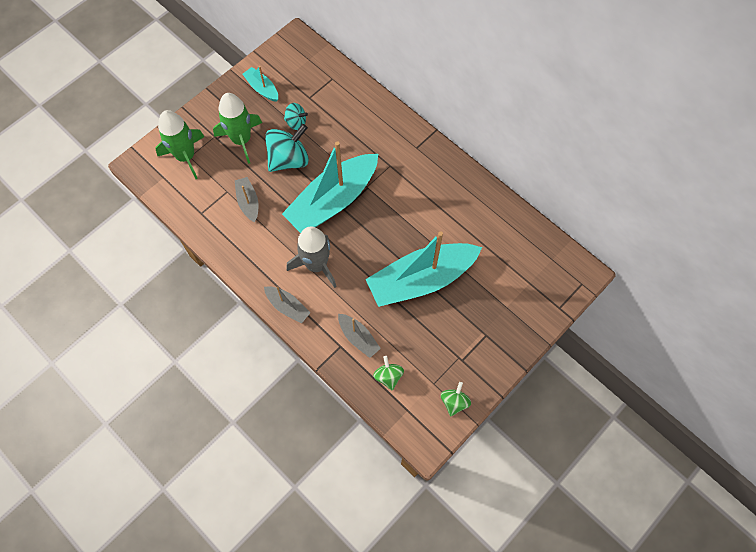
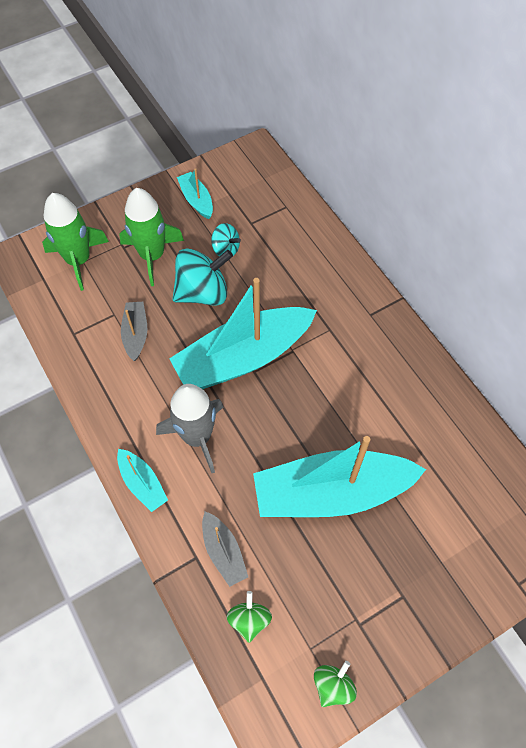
camera: 15 degrees right, 5 degrees down
(287, 307) = (142, 483): grey boat -> turquoise boat

